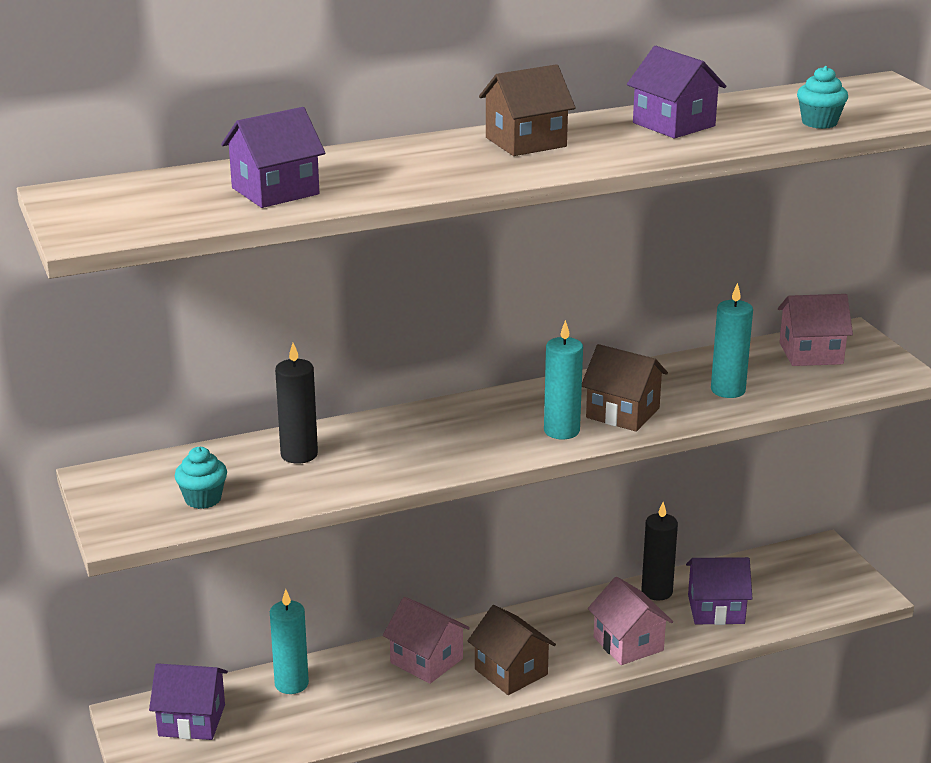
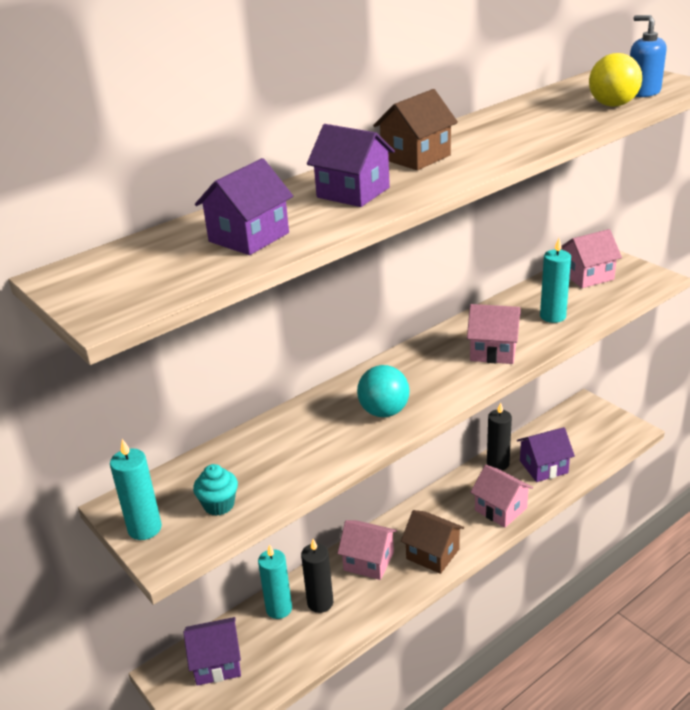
camera: 15 degrees left, 5 degrees up
(299, 454) = (274, 444): black candle -> black candle (320, 603)
(445, 449) = (384, 412): none -> turquoise ball
(561, 431) = (460, 376): turquoise candle -> turquoise candle (145, 528)
(622, 413) = (493, 351): brown house -> pink house
(673, 124) = (512, 124): purple house -> purple house (353, 192)
(819, 123) = (612, 105): turquoise cupcake -> yellow ball
(874, 114) = (642, 92): none -> blue soap dispenser

